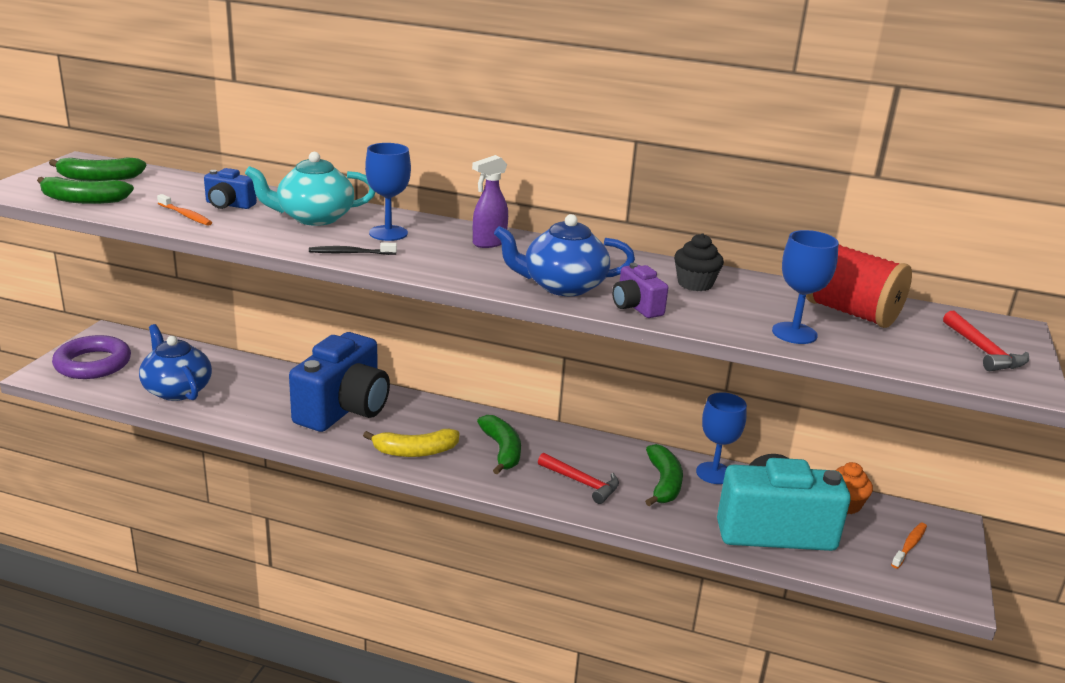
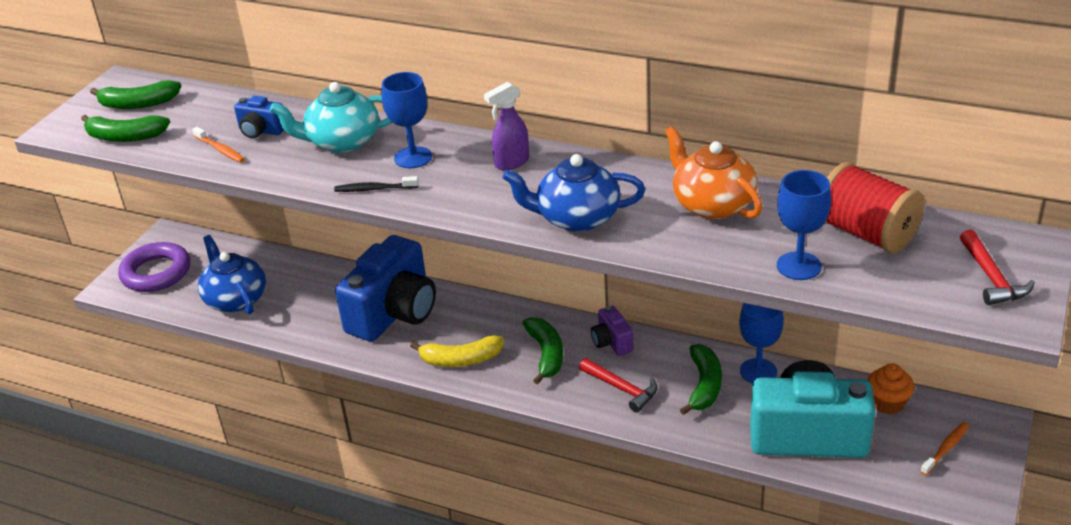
camera: 10 degrees right, 10 degrees up
(636, 307) = (645, 241): purple camera -> purple camera (612, 342)
(695, 284) = (712, 204): black cupcake -> orange teapot

